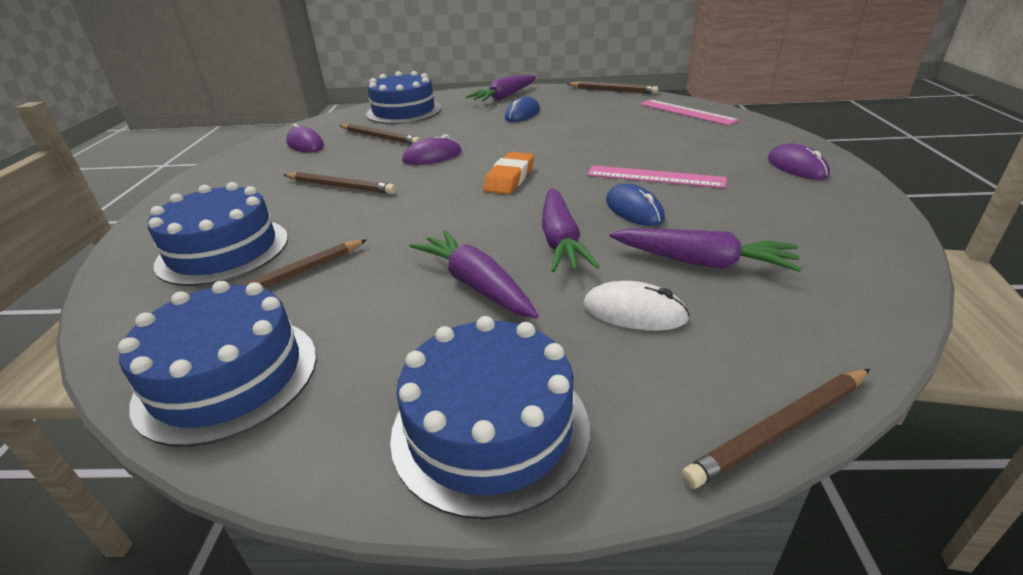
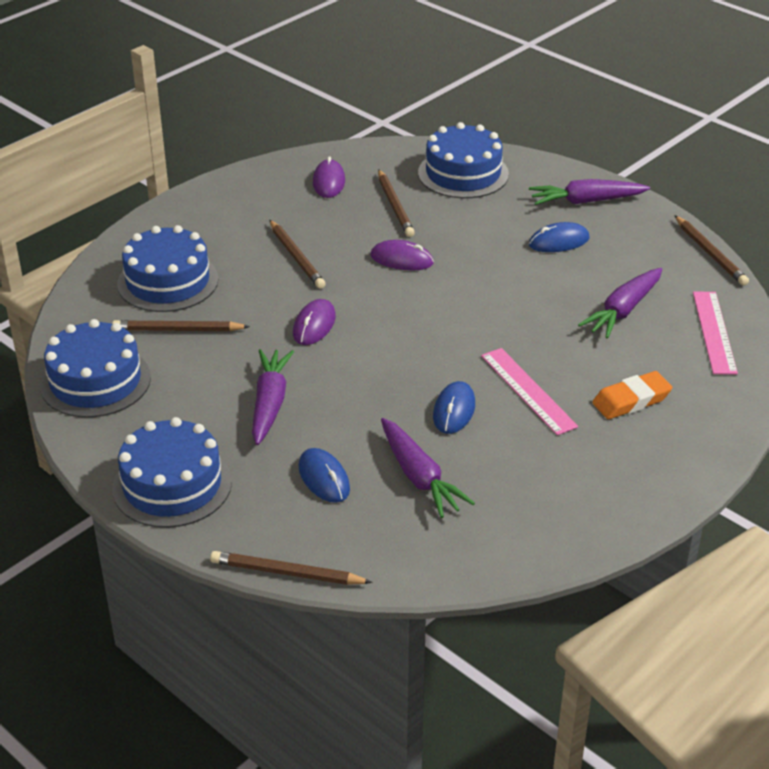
camera: 40 degrees right, 5 degrees up
(509, 179) = (420, 323): orange eraser -> orange eraser (631, 400)
(560, 241) = (364, 404): purple carrot -> purple carrot (623, 311)
(634, 312) = (324, 478): white mouse -> blue mouse
(796, 167) = (659, 454): purple mouse -> purple mouse (314, 325)

